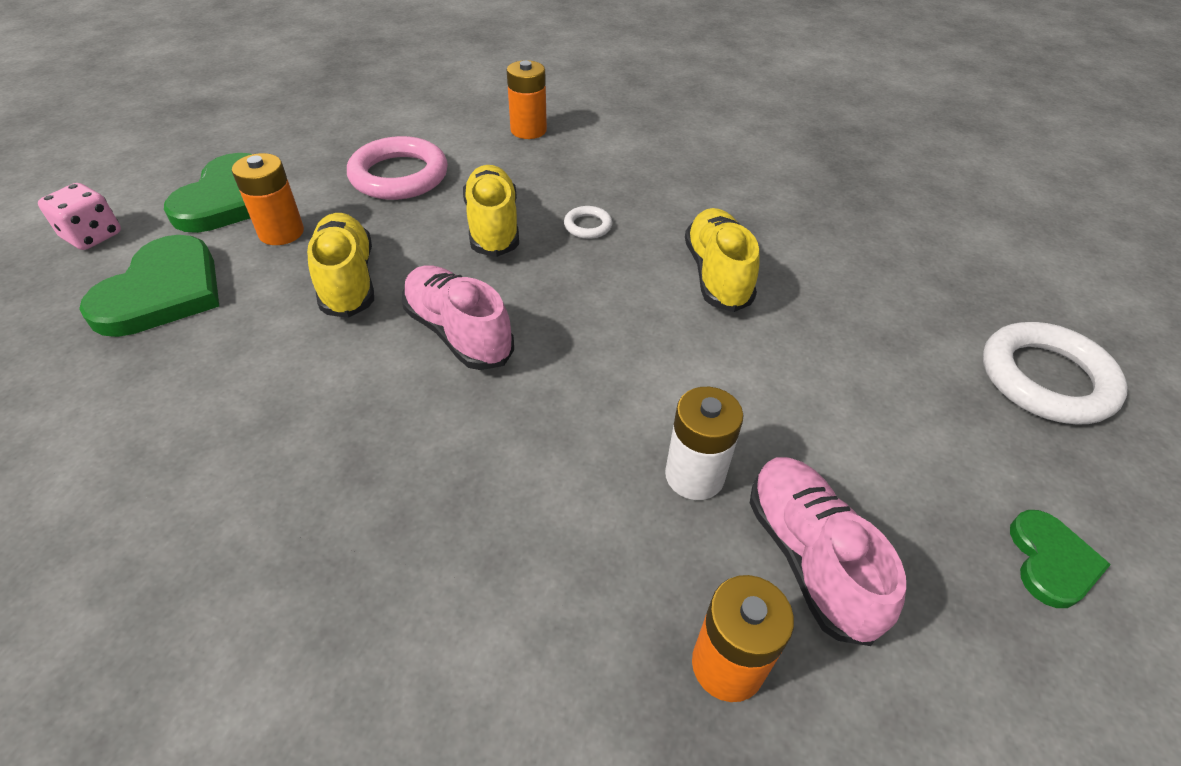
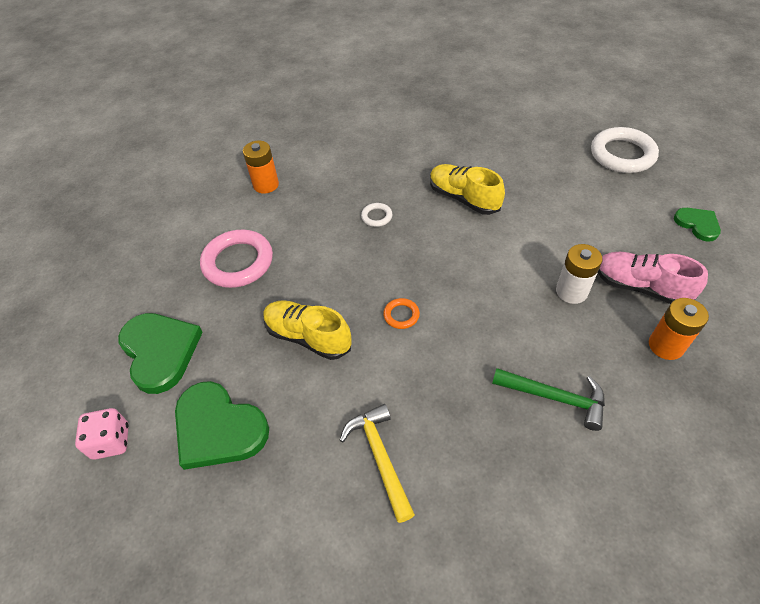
camera: 40 degrees left, 5 degrees up
(162, 292) = (218, 428): green heart -> green heart turned 150 degrees clockwise
(219, 442) = (380, 457): none -> yellow hammer
(281, 232) = (227, 344): orange battery -> none
(458, 333) = (401, 315): pink shoe -> orange ring
(473, 570) = (555, 398): none -> green hammer
(493, 226) = (333, 251): yellow shoe -> none

